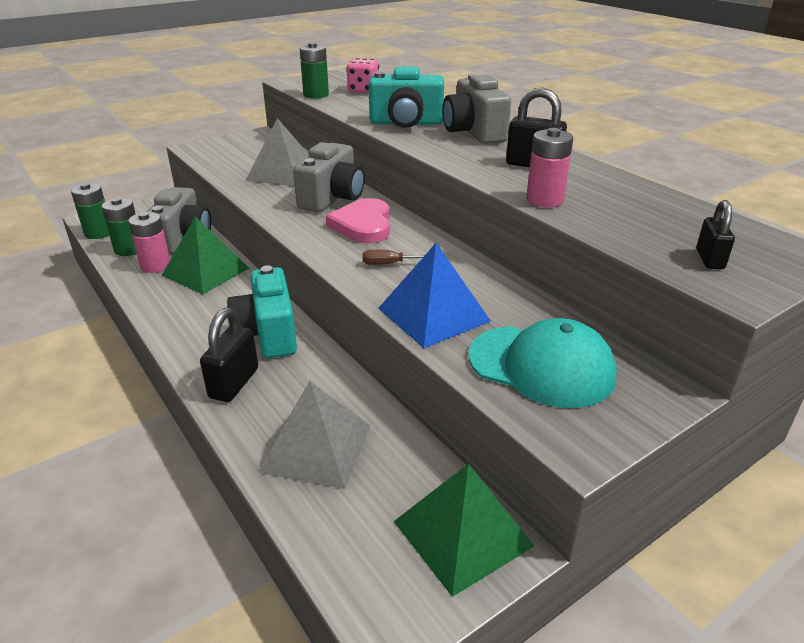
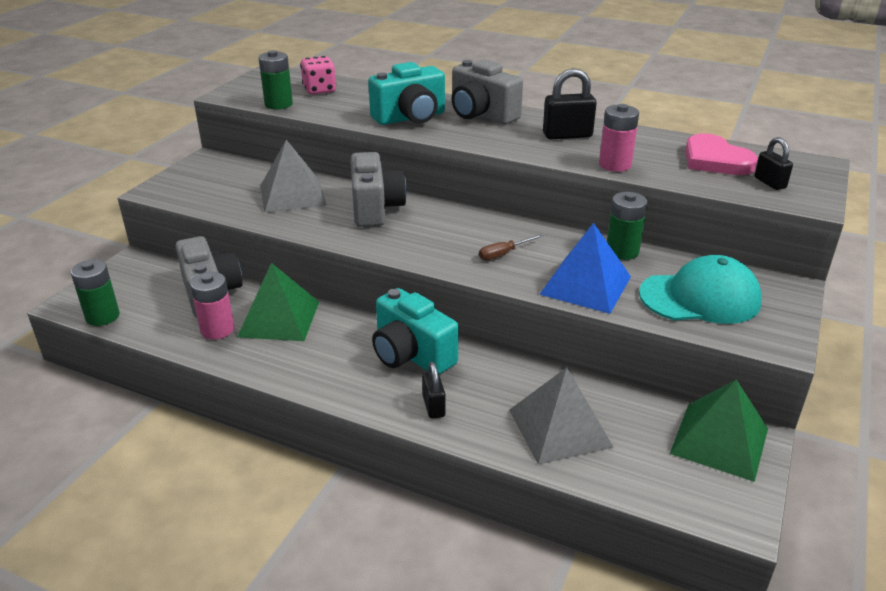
camera: 30 degrees left, 0 degrees up
(129, 249) = (164, 323): green battery -> green battery (622, 251)
(234, 383) = (433, 406): black padlock -> black padlock, size x0.63
(363, 225) = (436, 226): pink heart -> pink heart (715, 160)

